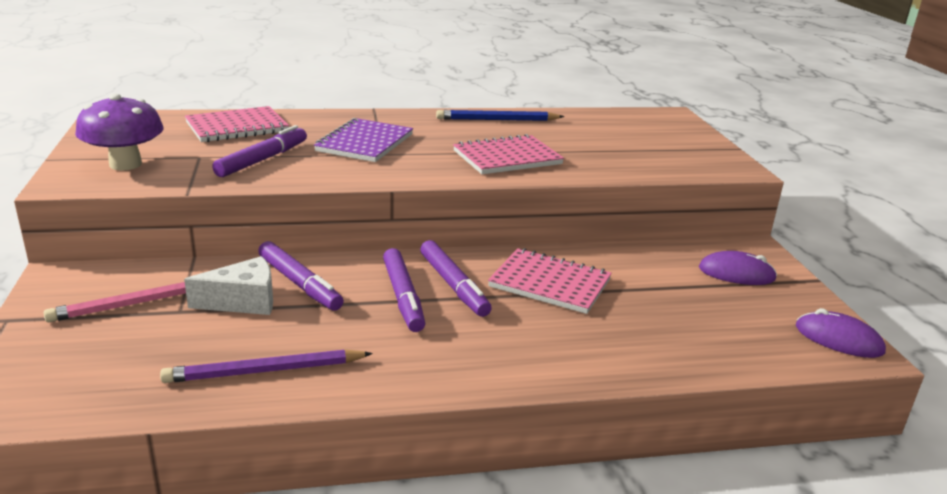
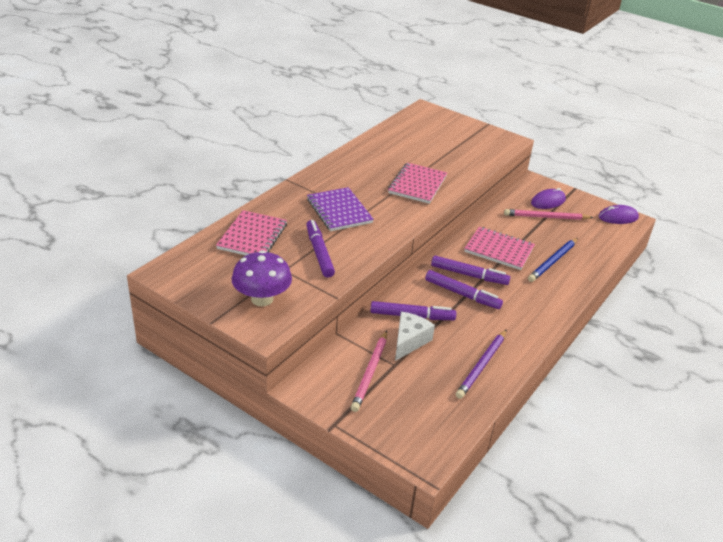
camera: 45 degrees left, 10 degrees up
(497, 120) = (362, 156): blue pencil -> blue pencil (553, 261)
(550, 283) = (499, 250): pink notebook -> pink notebook turned 45 degrees clockwise
(698, 286) = (546, 217): none -> pink pencil

